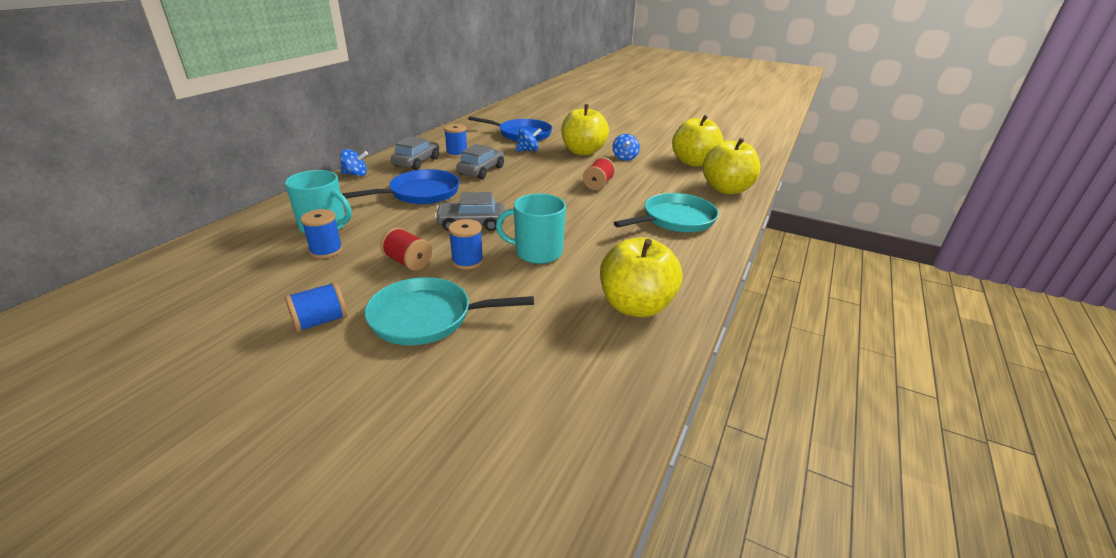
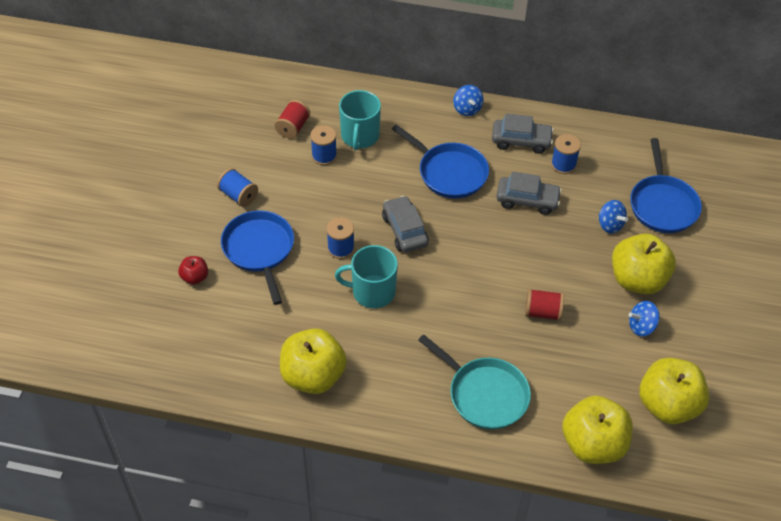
camera: 75 degrees right, 20 degrees up
(408, 262) = (325, 211): red spool -> red spool (293, 127)
(427, 317) = (259, 250): turquoise pan -> blue pan
(432, 385) = (195, 277): none -> red apple
(537, 252) = (372, 292): turquoise mug -> turquoise mug turned 75 degrees counterclockwise

